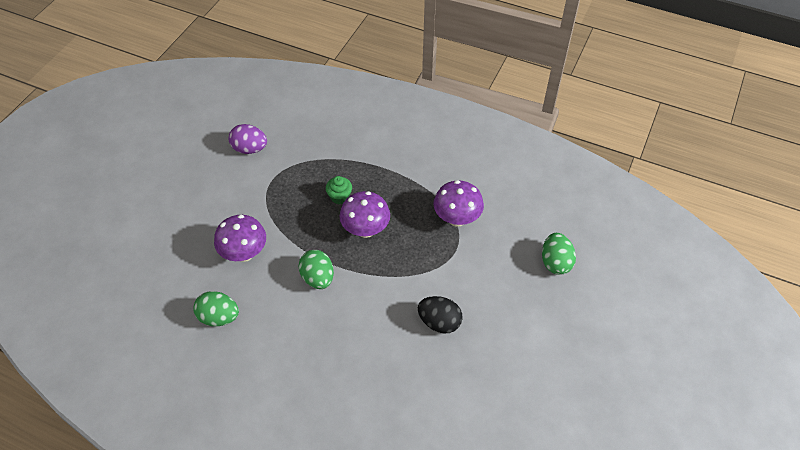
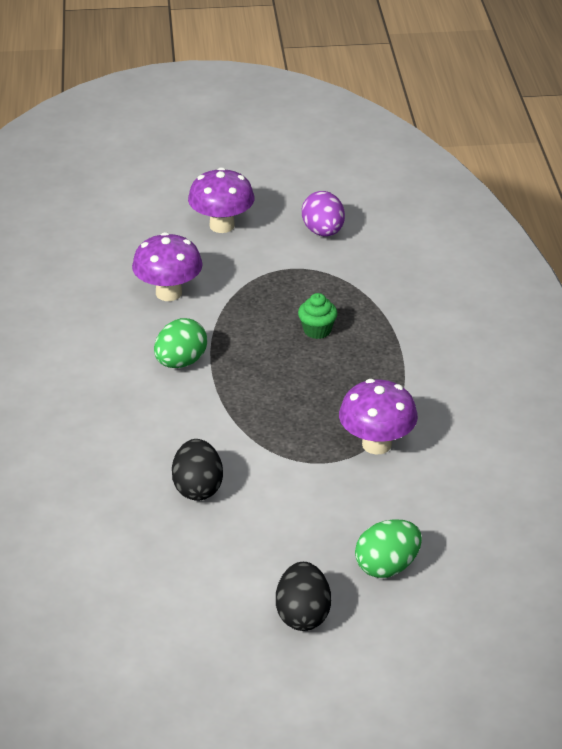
camera: 60 degrees right, 15 degrees down
(219, 317) = (69, 312): green egg -> none
(365, 230) = (286, 371): purple mushroom -> purple mushroom (222, 226)
(572, 319) = (303, 615): none -> black egg

